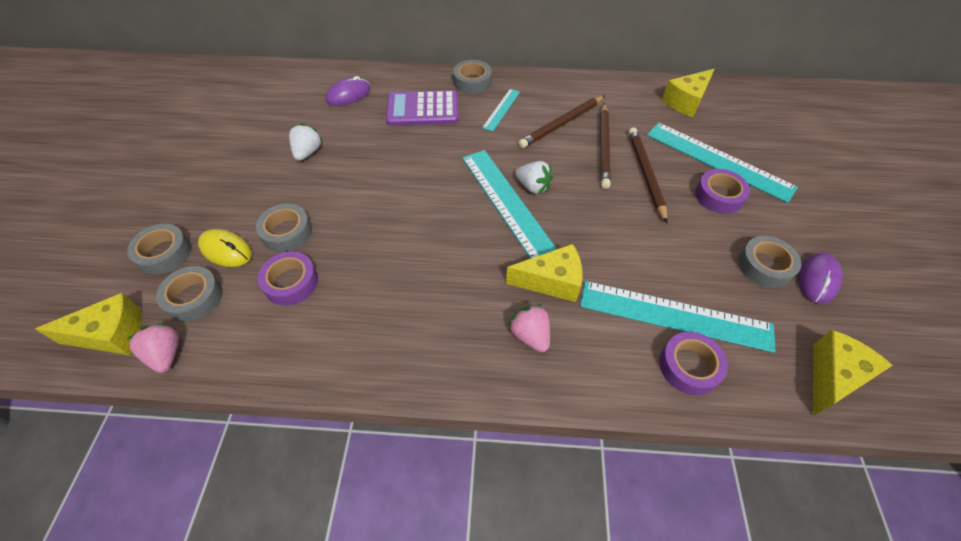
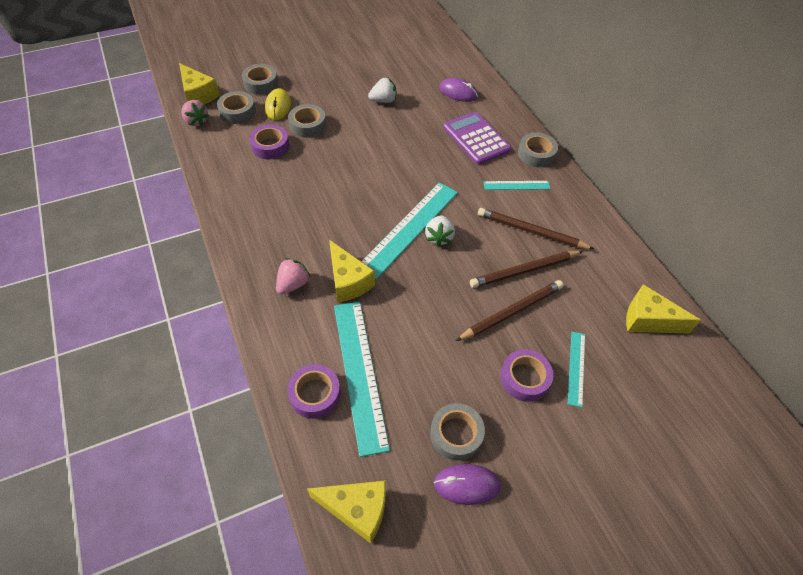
camera: 60 degrees right, 0 degrees up
(166, 354) = (196, 121): pink strawberry -> pink strawberry turned 105 degrees clockwise
(718, 160) = (576, 368): turquoise ruler -> turquoise ruler, size x0.50

